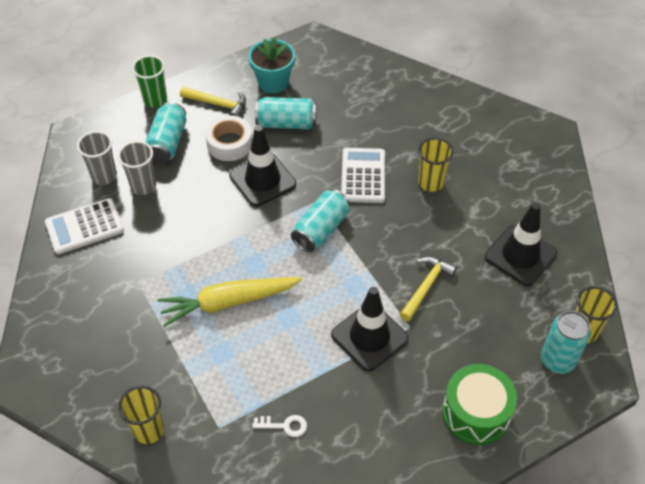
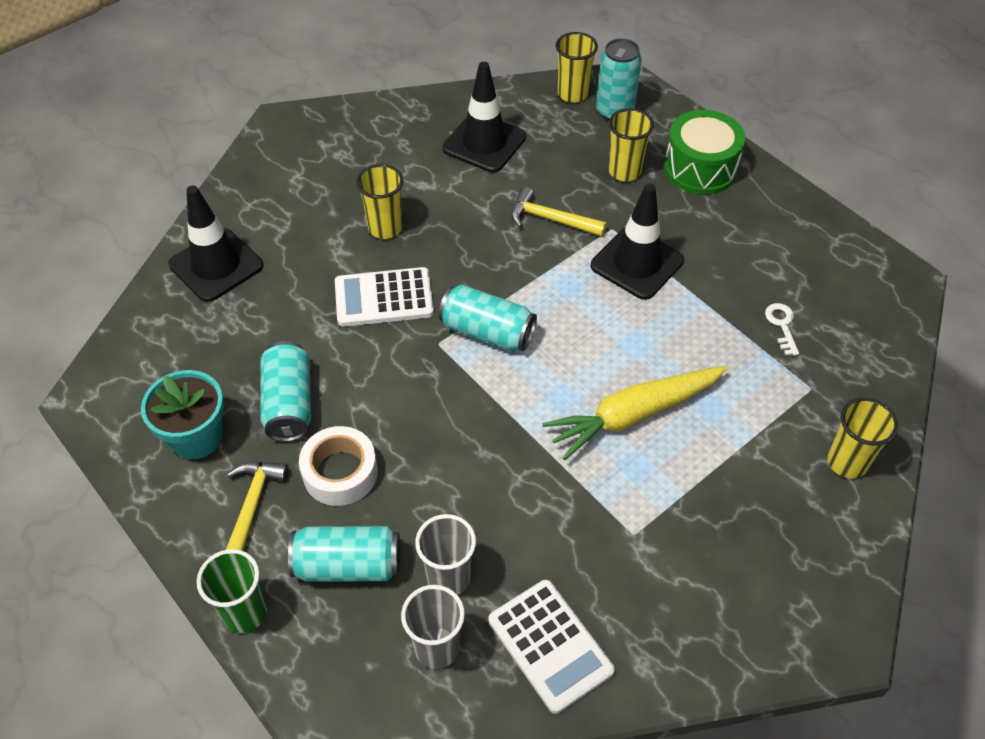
camera: 100 degrees left, 0 degrees up
(228, 302) = (633, 415): yellow carrot -> yellow carrot turned 90 degrees clockwise
(262, 180) = (409, 414): black traffic cone -> black traffic cone (216, 265)
(477, 351) = (624, 171): none -> yellow cup

